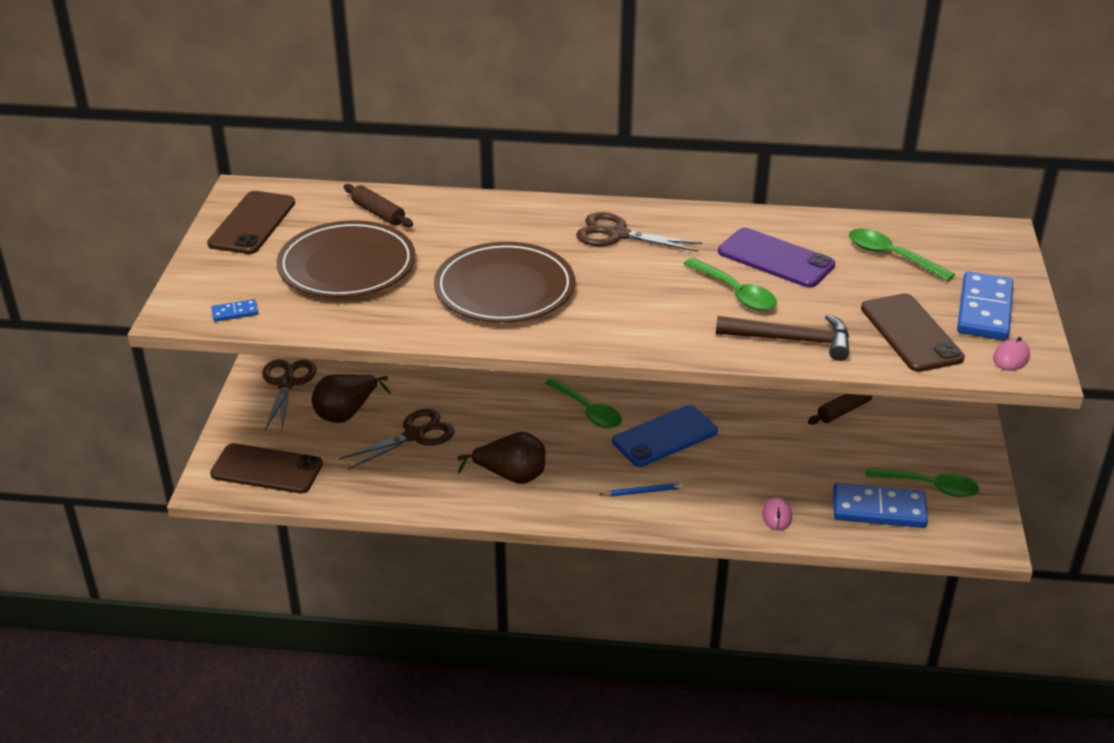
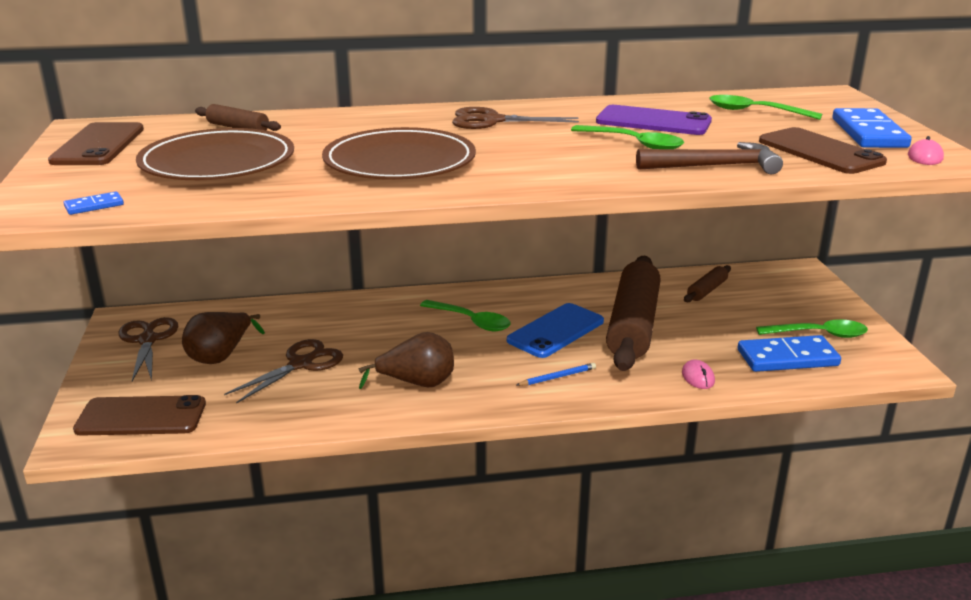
camera: 15 degrees left, 10 degrees down
(744, 442) = (633, 325): none -> brown rolling pin

